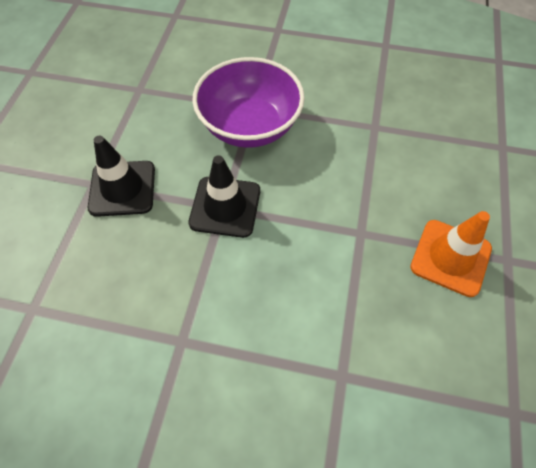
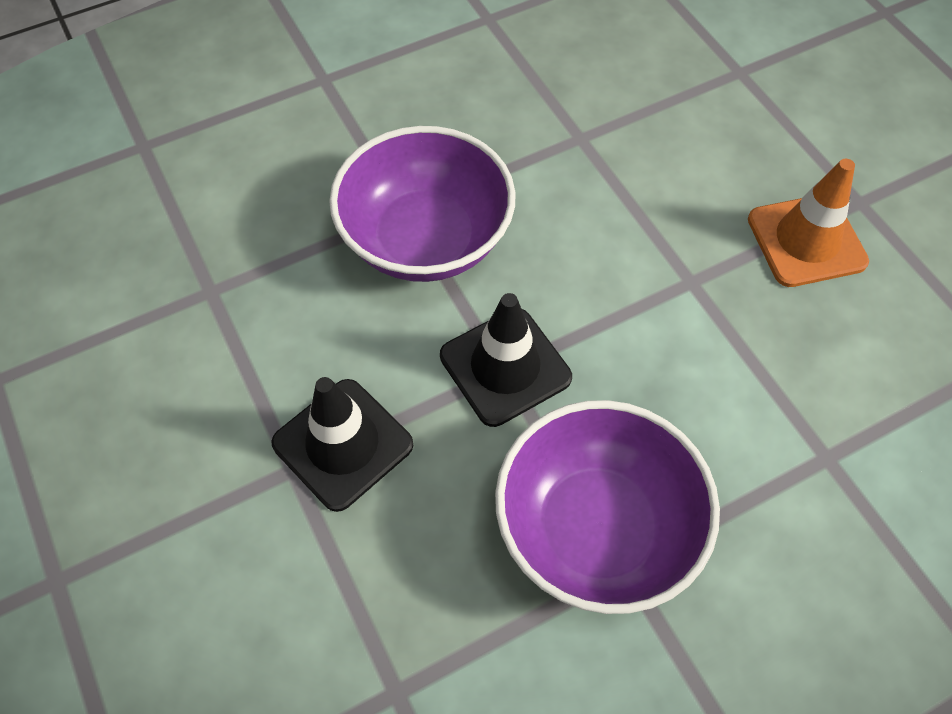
camera: 40 degrees left, 0 degrees up
(188, 312) = (597, 528): none -> purple bowl

